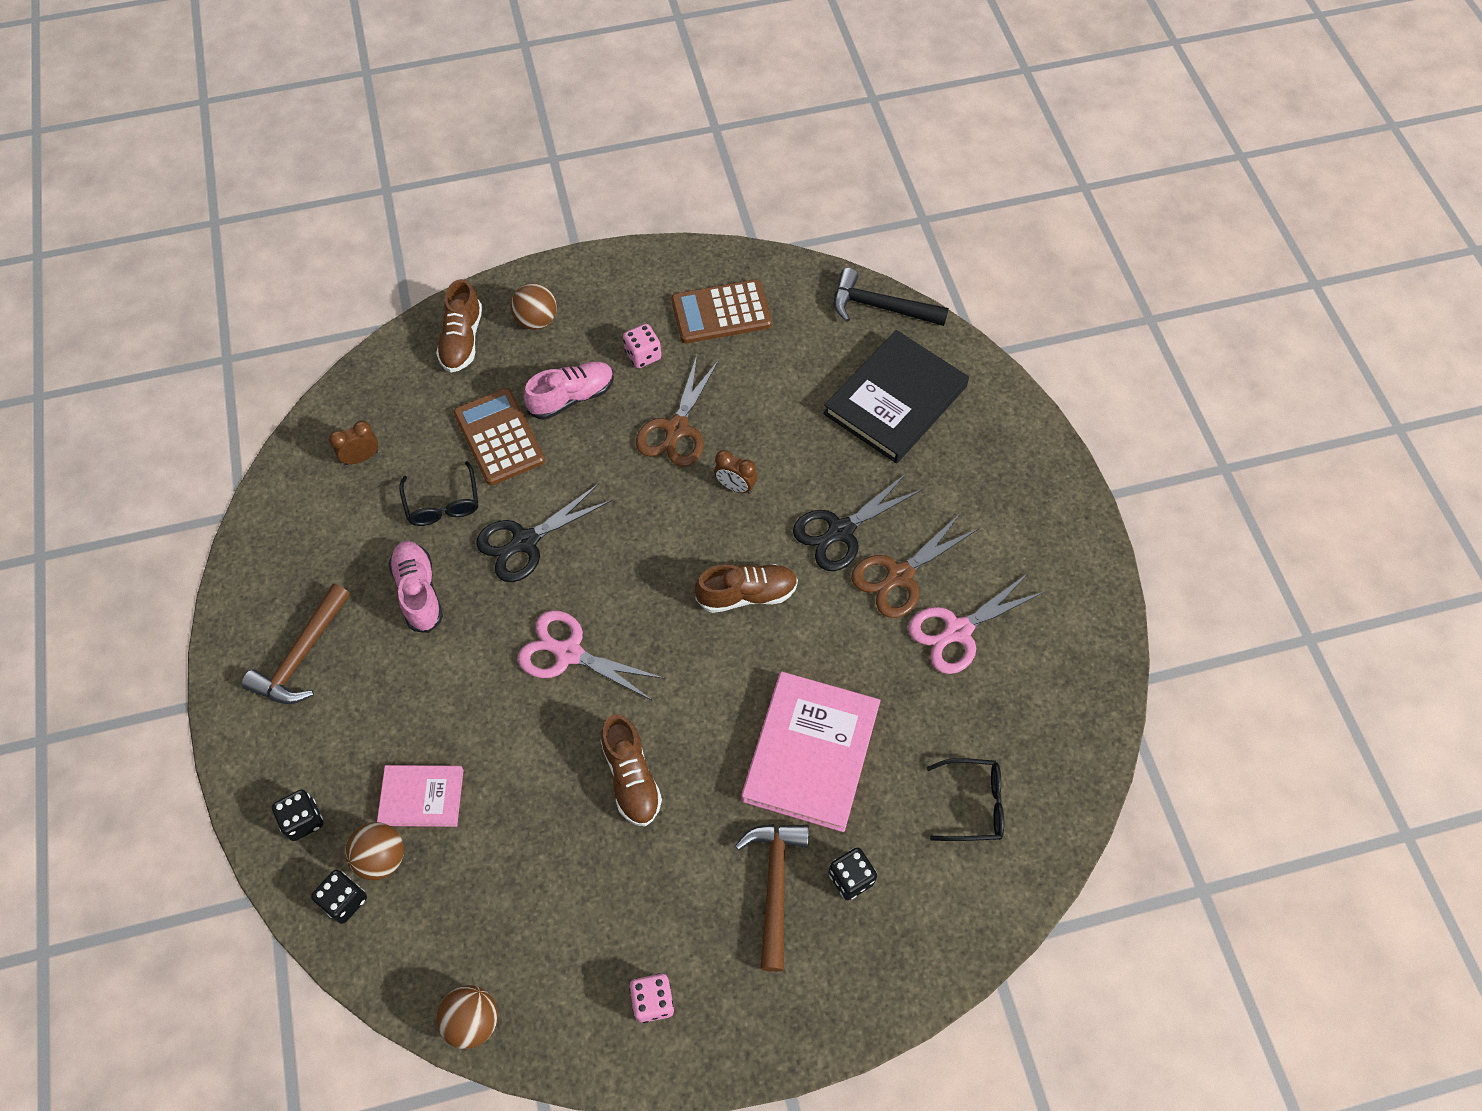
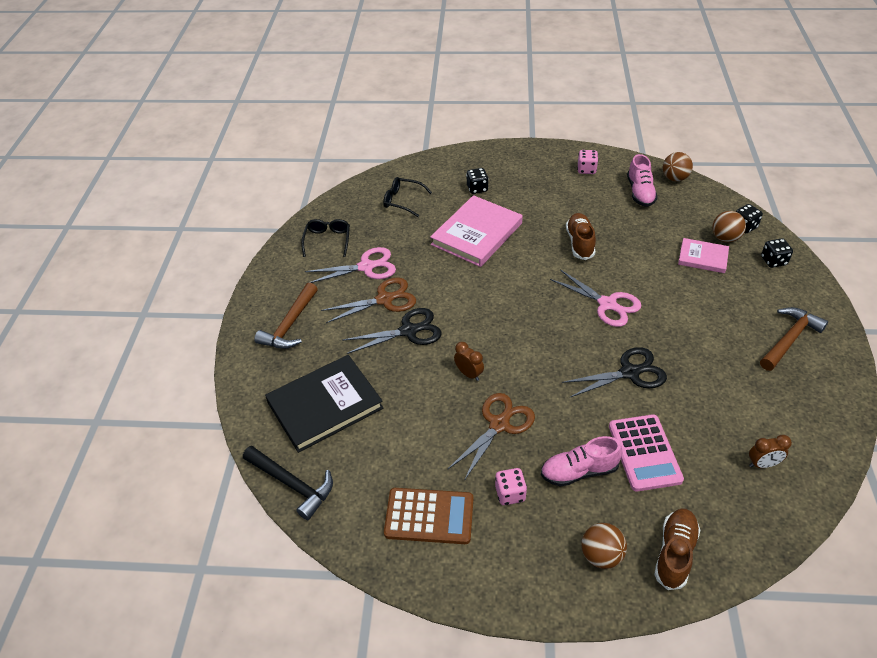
camera: 160 degrees left, 15 degrees down
(419, 592) = (709, 358): pink shoe -> pink shoe (640, 192)
(443, 503) = (692, 412): black glasses -> black glasses (327, 240)
(499, 437) = (644, 453): brown calculator -> pink calculator
(747, 594) = (484, 310): brown shoe -> none
(774, 885) = (515, 193): brown hammer -> brown hammer (290, 325)

